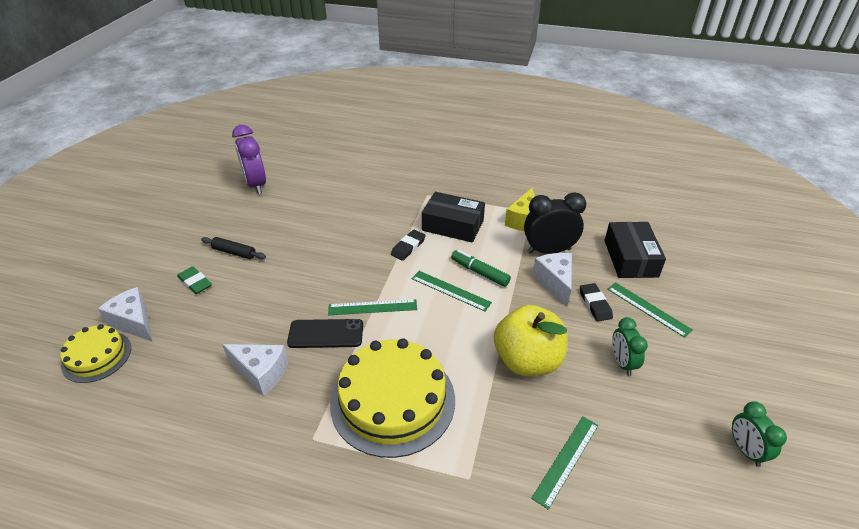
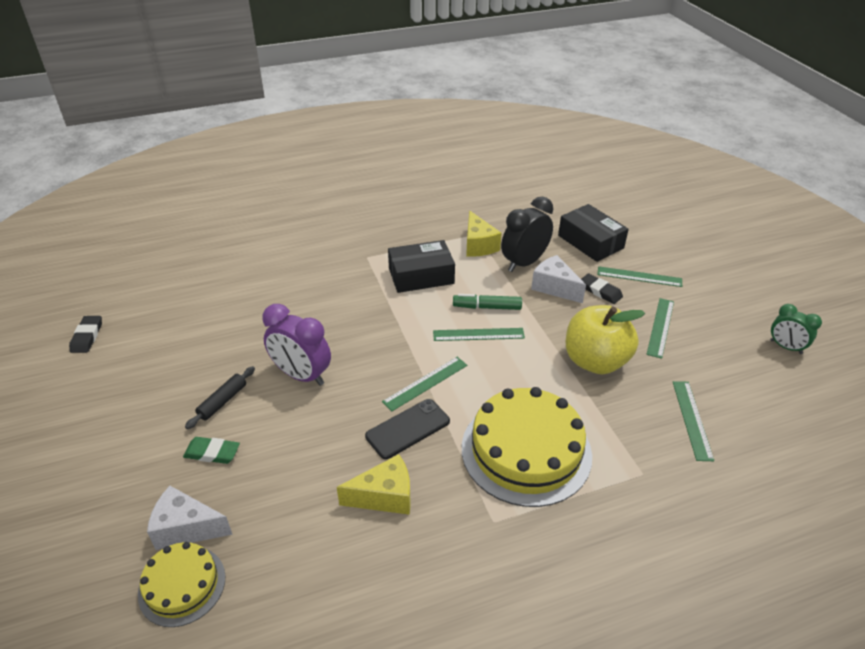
camera: 35 degrees left, 0 degrees up
(234, 252) = (223, 401): black rolling pin -> black rolling pin turned 45 degrees counterclockwise
(256, 185) = (166, 321): purple clock -> purple clock (301, 375)
(261, 373) = (385, 496): white cheese -> yellow cheese
(408, 247) = (401, 314): black eraser -> black eraser (87, 336)
(622, 363) = (660, 327): green clock -> green ruler

